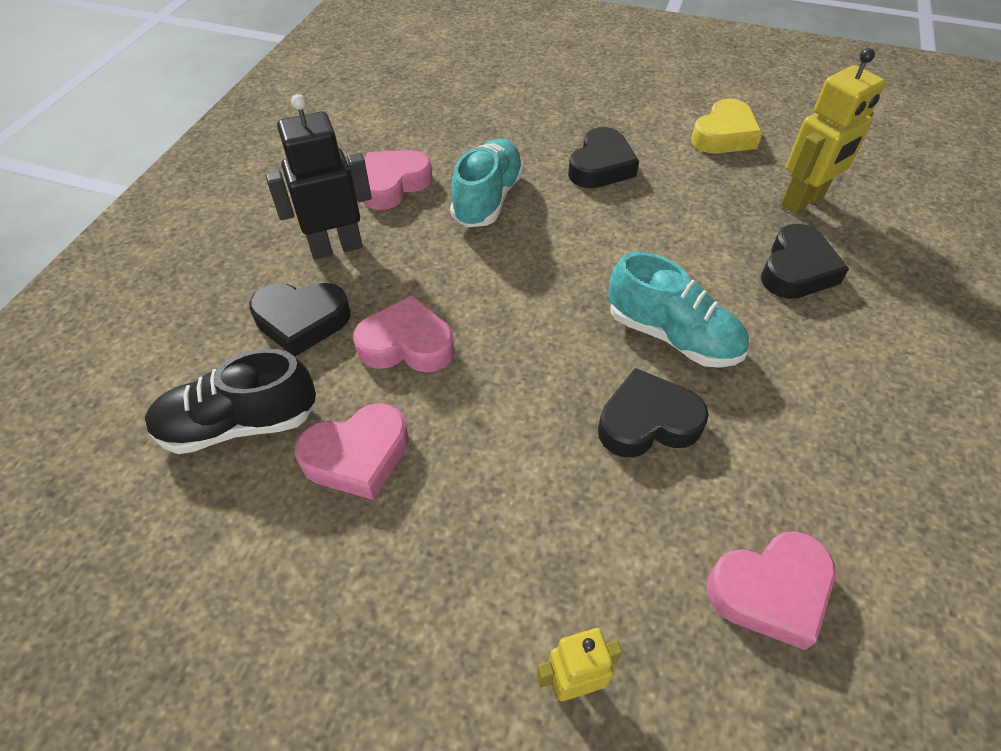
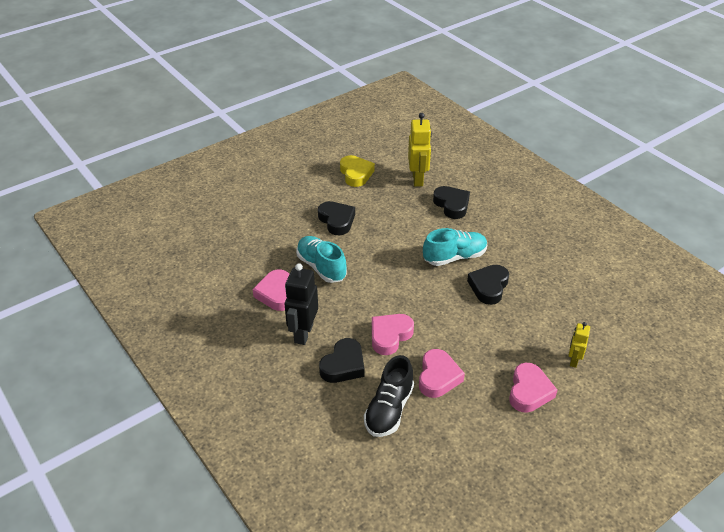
camera: 55 degrees left, 10 degrees down
(770, 591) = (575, 297): pink heart -> pink heart (529, 391)

